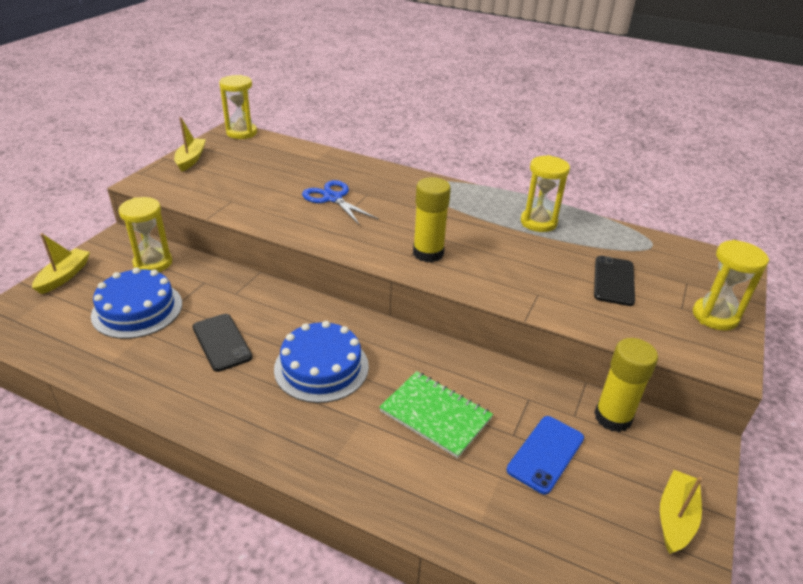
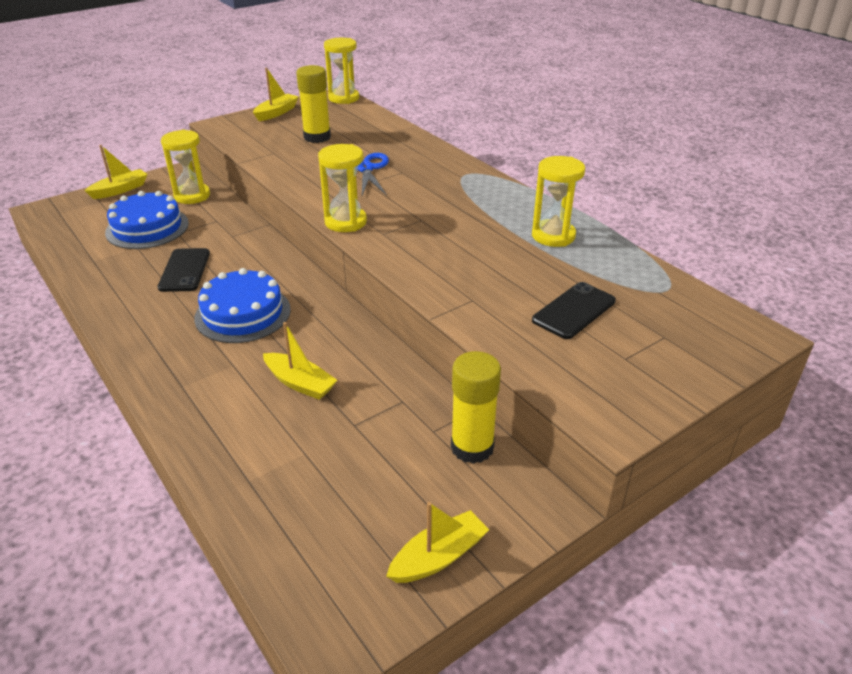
camera: 30 degrees right, 0 degrees up
(428, 253) = (402, 236): yellow glue stick -> yellow glue stick (317, 137)
(435, 415) = (300, 383): green notebook -> yellow boat
(545, 454) = (367, 452): blue phone -> none
(715, 316) = (658, 378): yellow hourglass -> yellow hourglass (345, 222)

